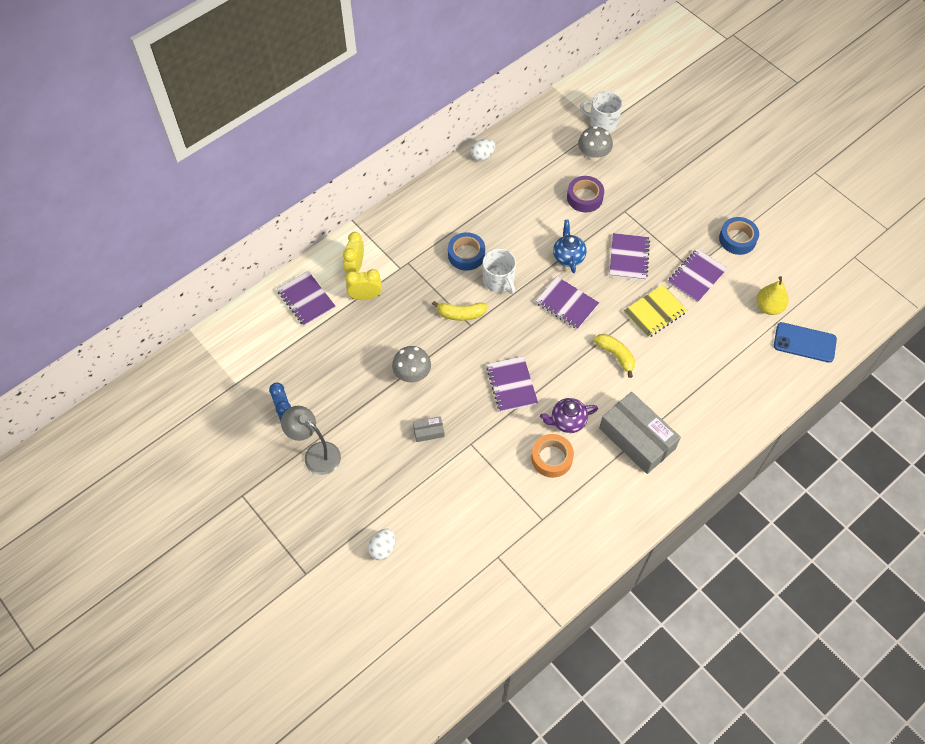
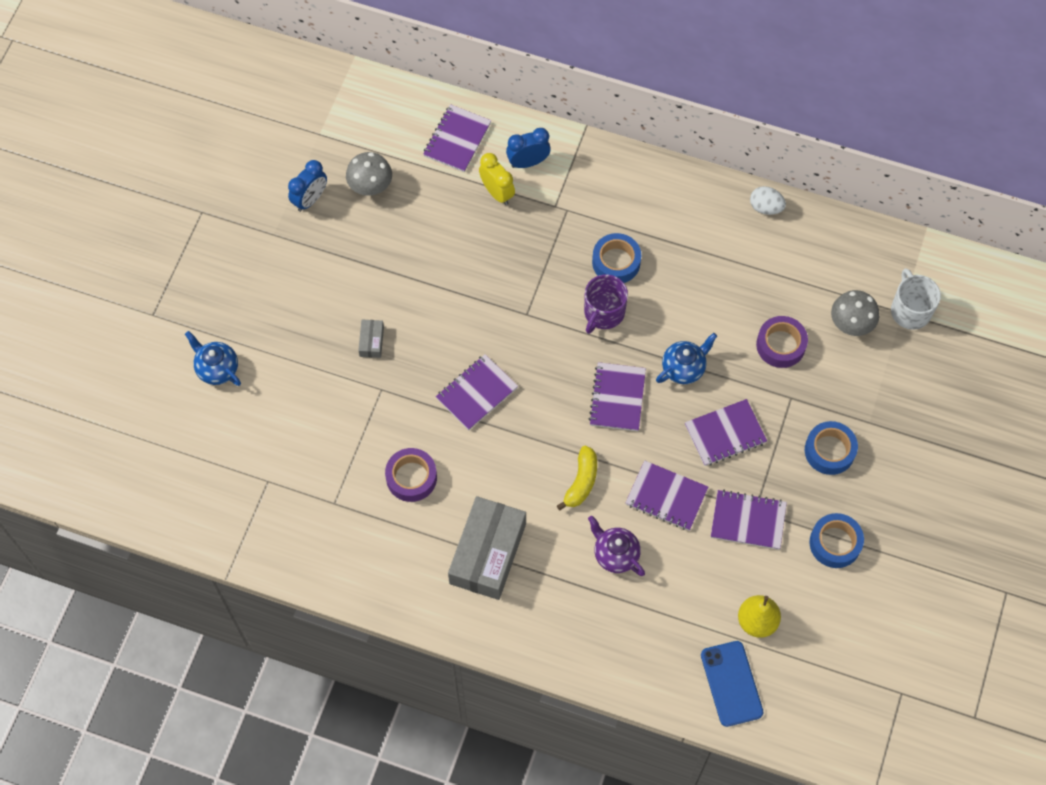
camera: 60 degrees right, 5 degrees up
(316, 454) = (284, 251): grey lamp -> none
(355, 267) = (528, 162): yellow clock -> blue clock
(382, 548) = (217, 369): white egg -> blue teapot
(412, 374) = (430, 289): grey mushroom -> grey mushroom (370, 187)
(428, 431) = (371, 341): grey box -> grey box turned 45 degrees clockwise
(461, 314) = (534, 297): yellow banana -> none
(499, 280) = (603, 313): white mug -> purple mug
(551, 458) = (411, 477): orange tape -> purple tape
(567, 421) = (466, 472): purple teapot -> purple teapot (615, 554)
(654, 312) = (666, 497): yellow notebook -> purple notebook
(673, 210) = (829, 451): none -> blue tape

